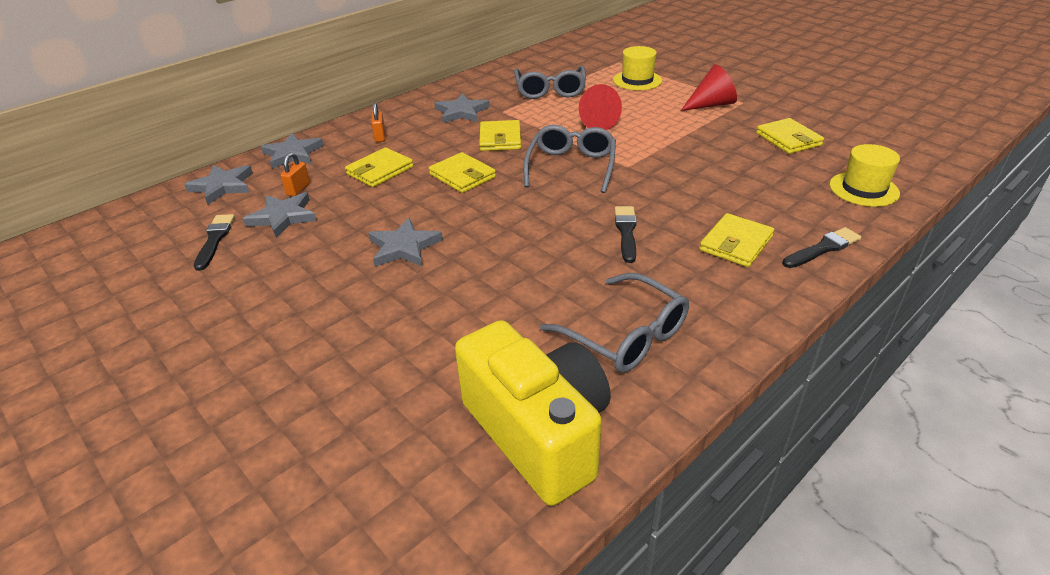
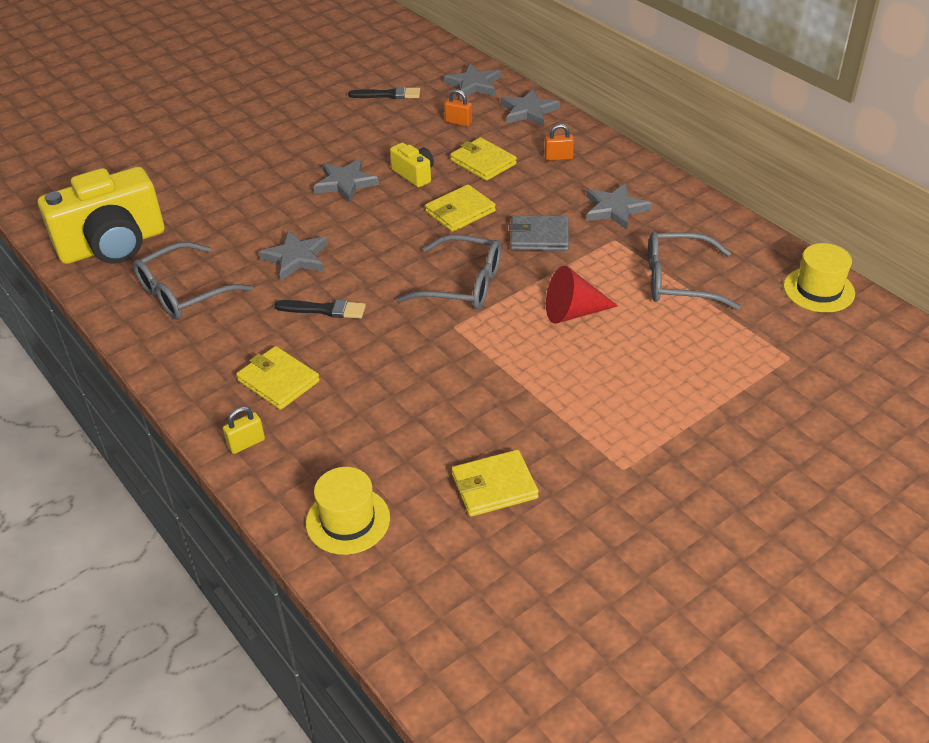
camera: 95 degrees right, 5 degrees up
(283, 217) = (413, 120): grey star -> grey star (296, 258)
(394, 206) = (414, 174): none -> yellow camera
(500, 139) = (539, 237): yellow wallet -> grey wallet
(637, 80) = (711, 367): yellow hat -> yellow hat (818, 290)
(711, 105) = (617, 431): red cone -> none
(823, 248) = (246, 443): black brush -> yellow padlock

